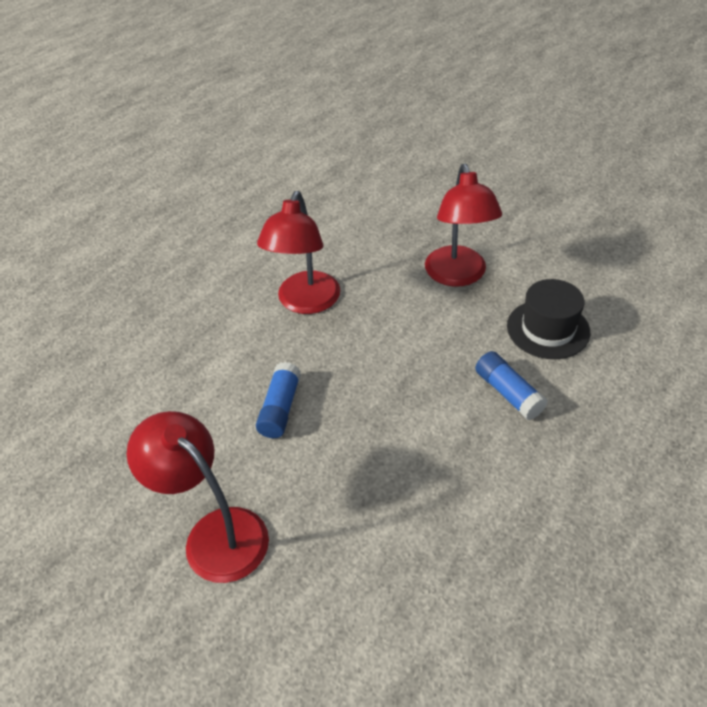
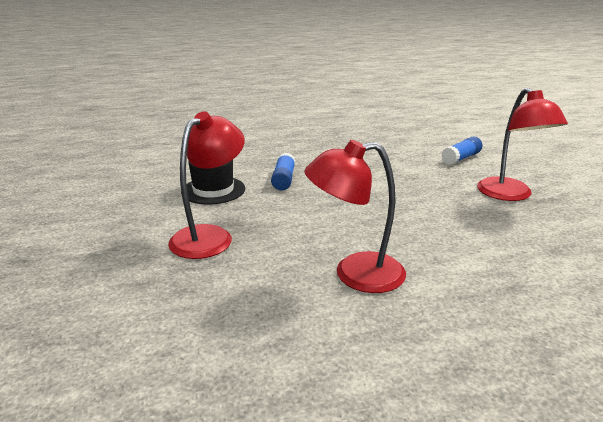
camera: 145 degrees left, 20 degrees down
(280, 408) = (434, 223): blue glue stick -> blue glue stick (461, 158)
(305, 302) = (355, 274): red lamp -> red lamp turned 150 degrees counterclockwise

